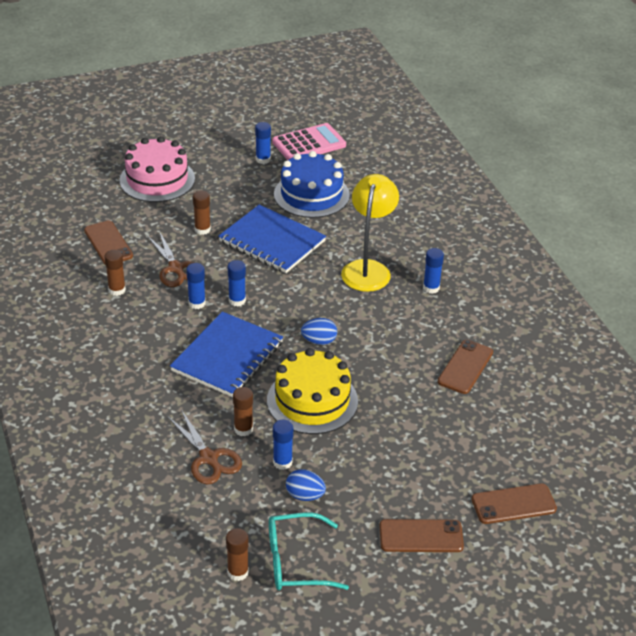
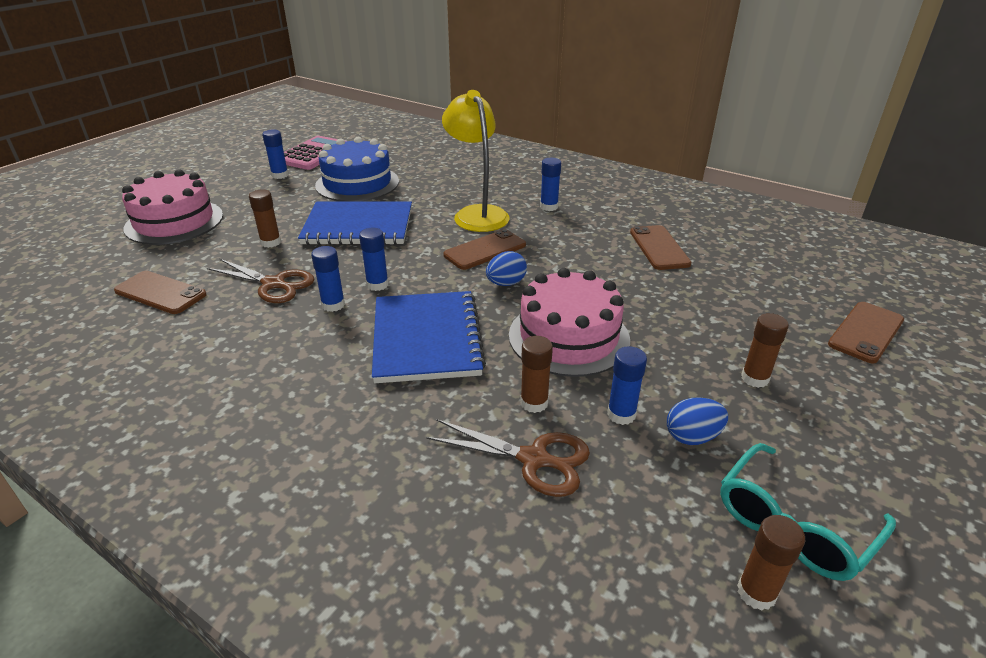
camera: 35 degrees left, 5 degrees down
(117, 290) = (215, 332): brown glue stick -> brown glue stick (755, 378)
(312, 400) = (568, 337): yellow cake -> pink cake
(421, 536) = (852, 408): brown phone -> brown phone (485, 250)

